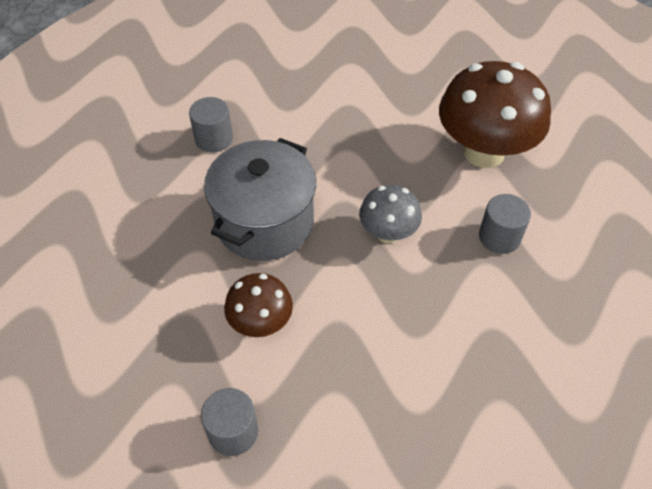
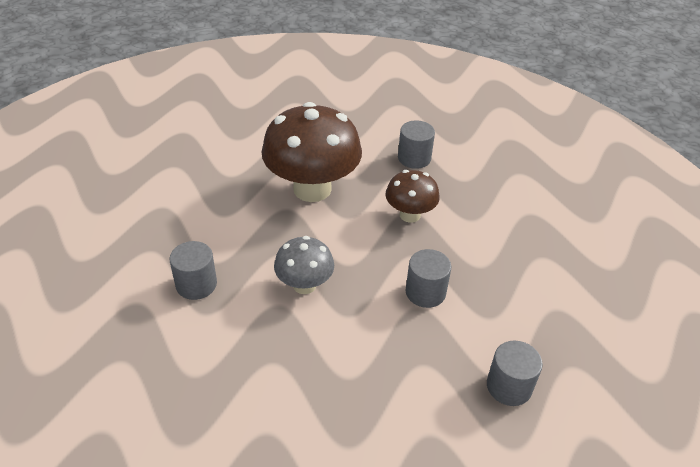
camera: 175 degrees right, 10 degrees down
(264, 222) = (425, 292): grey pot -> grey cylinder
(484, 152) = (185, 379): brown mushroom -> brown mushroom (312, 189)

